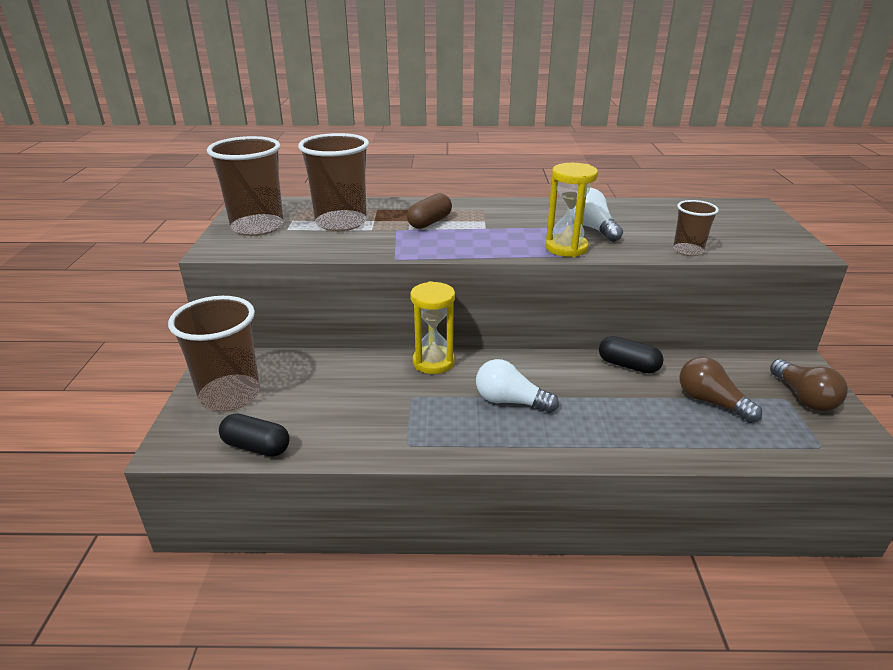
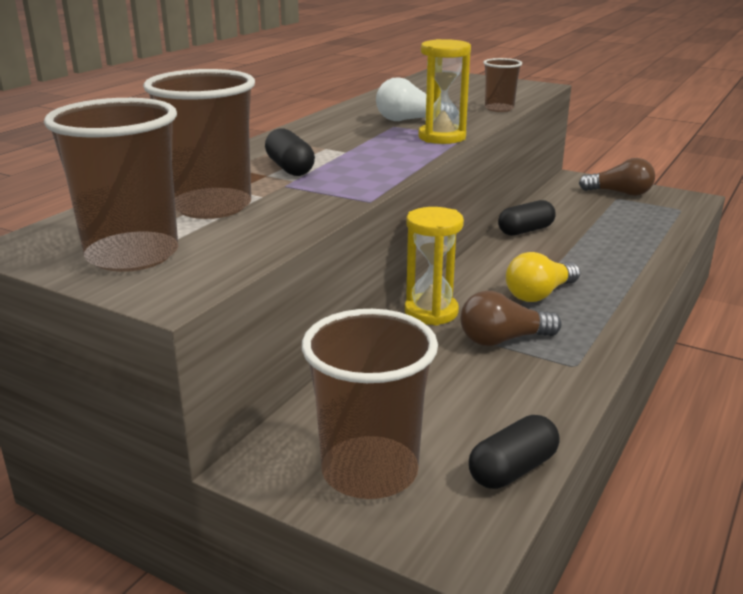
camera: 60 degrees left, 5 degrees down
(430, 222) = (290, 168): brown capsule -> black capsule
(510, 401) = (539, 294): white light bulb -> yellow light bulb
(711, 402) = (603, 221): brown light bulb -> brown light bulb (503, 340)

